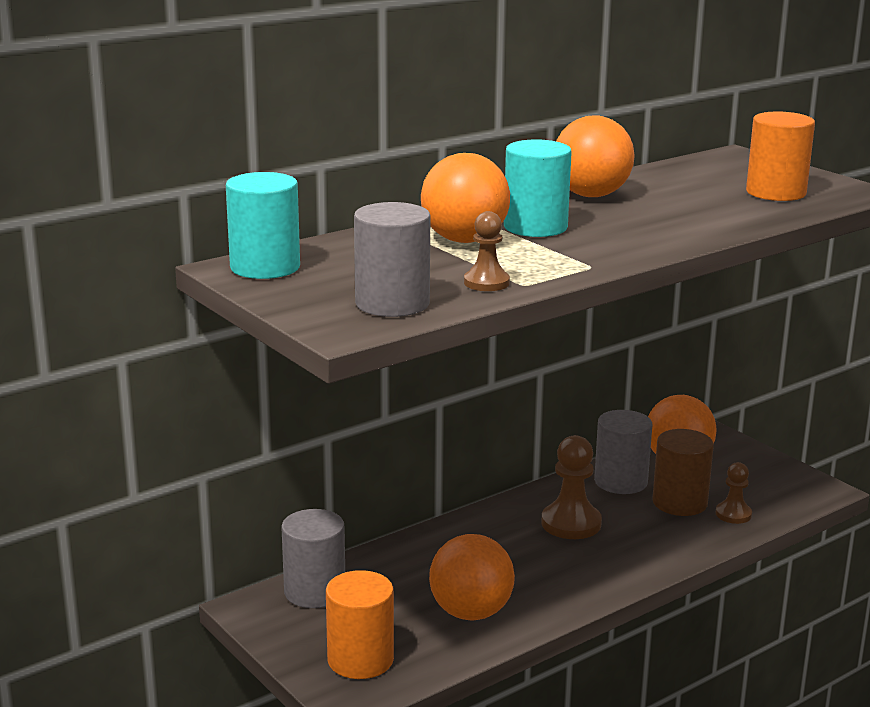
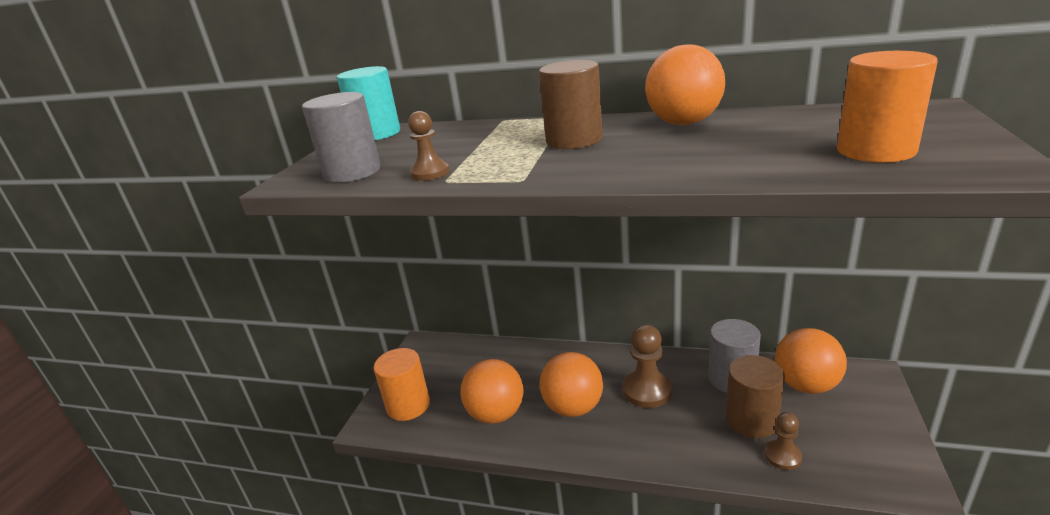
camera: 55 degrees right, 5 degrees up
(314, 591) = (455, 352): grey cylinder -> none
(464, 240) = (507, 140): orange ball -> orange ball (573, 407)
(535, 227) = (574, 140): turquoise cylinder -> brown cylinder

